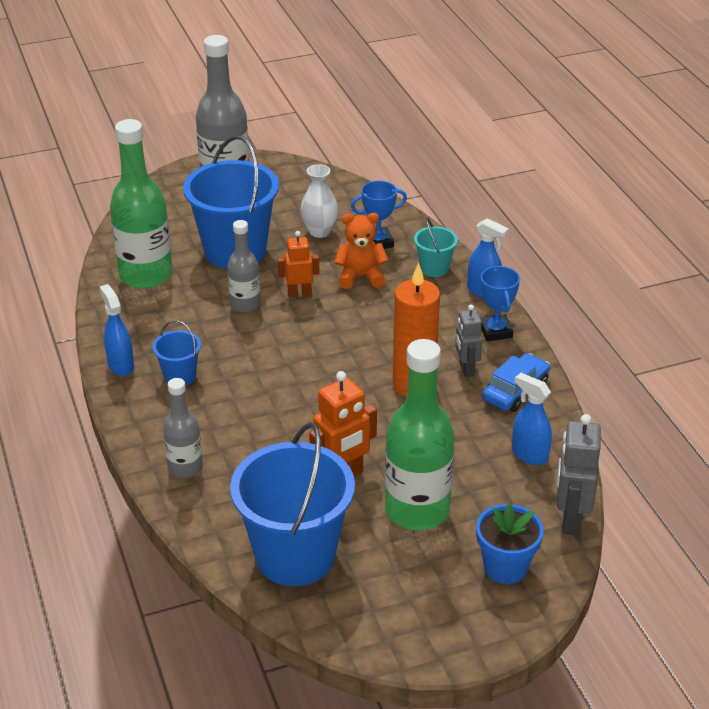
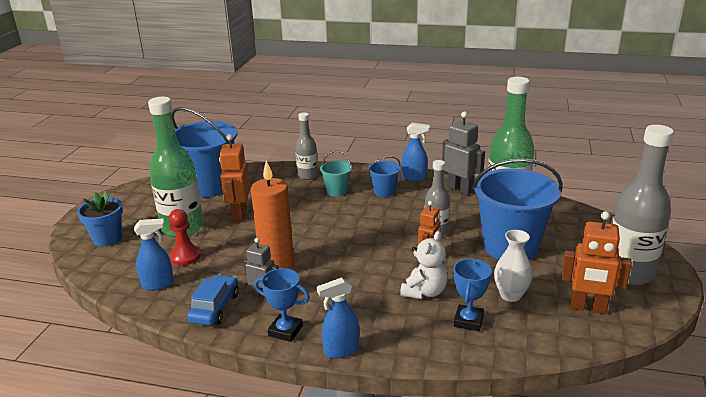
camera: 125 degrees right, 10 degrees down
(301, 192) = (587, 308): none -> orange robot
(360, 277) = (424, 292): orange teddy bear -> white teddy bear
(434, 268) = (401, 336): turquoise bucket -> turquoise bucket (337, 191)
(467, 466) = (185, 256): none -> red pawn
(515, 391) = (215, 308): blue car -> blue car turned 150 degrees counterclockwise
(570, 519) = (95, 275): grey robot -> grey robot (460, 189)

